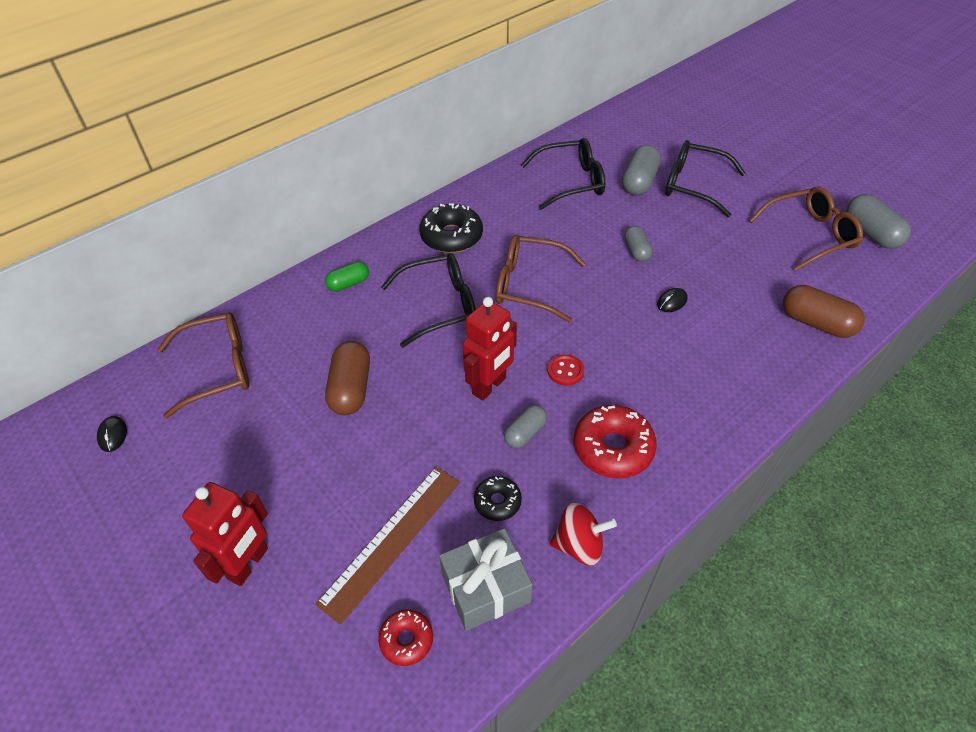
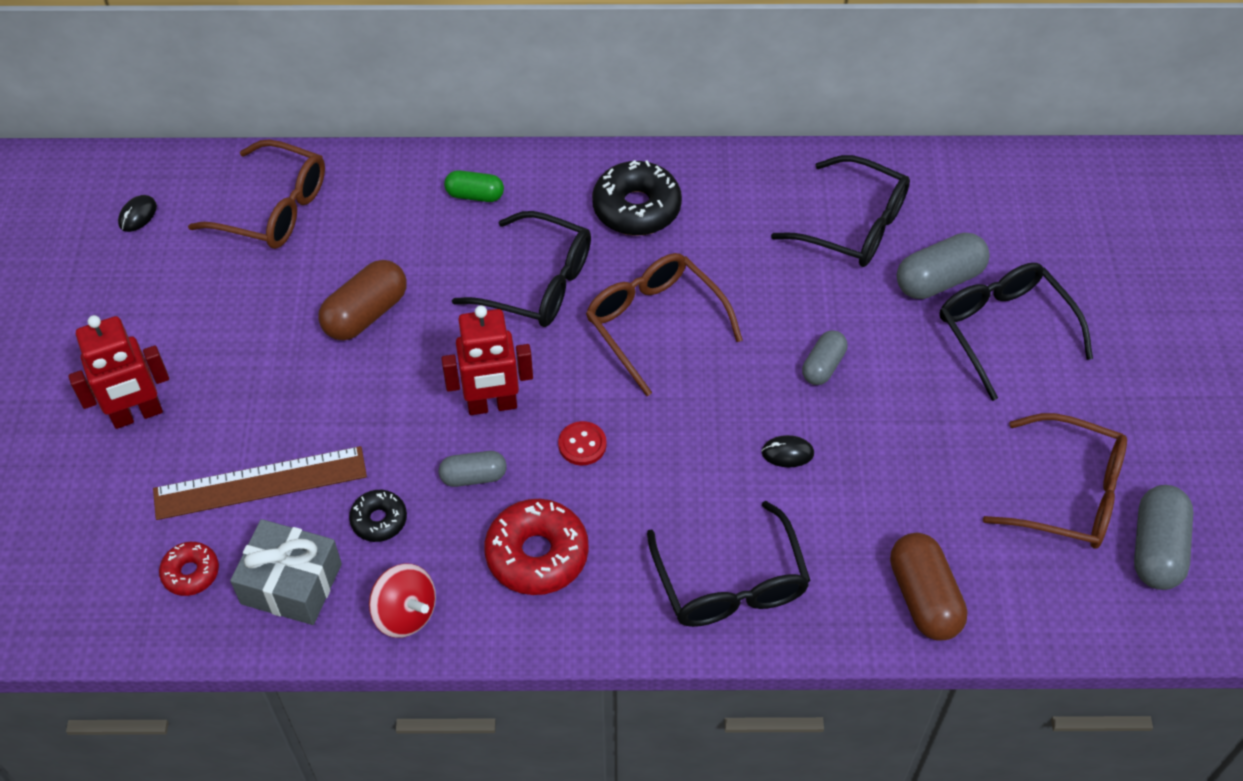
camera: 40 degrees right, 5 degrees up
(725, 384) = (730, 582): none -> black glasses

